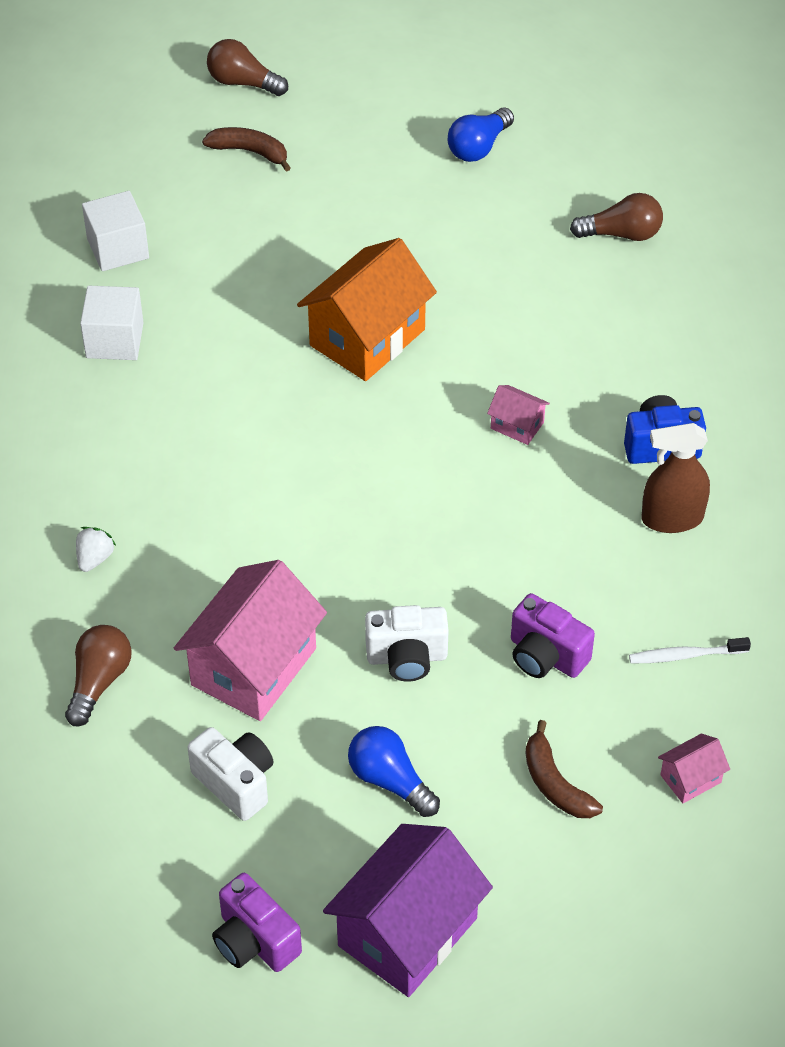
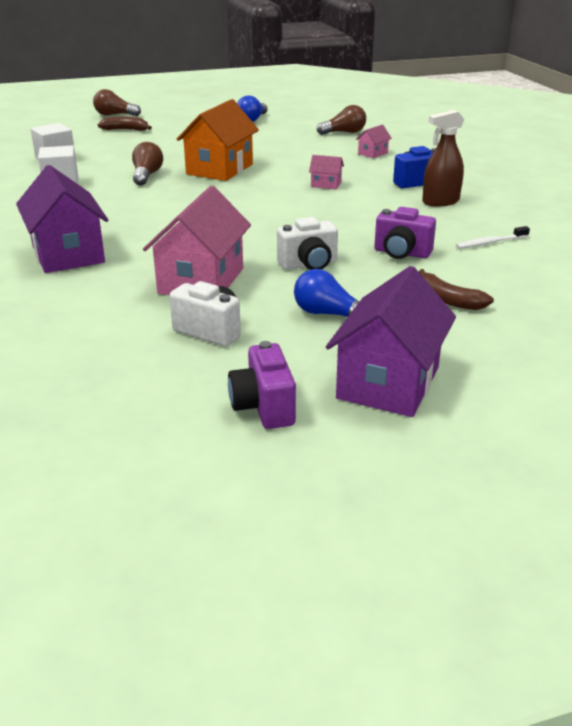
camera: 15 degrees left, 20 degrees down
(94, 558) = (68, 254): white strawberry -> purple house
(99, 682) = (85, 301): brown light bulb -> brown light bulb (147, 175)
(254, 941) = (263, 407): purple camera -> purple camera turned 45 degrees clockwise
(690, 778) = (537, 286): pink house -> pink house (372, 153)

